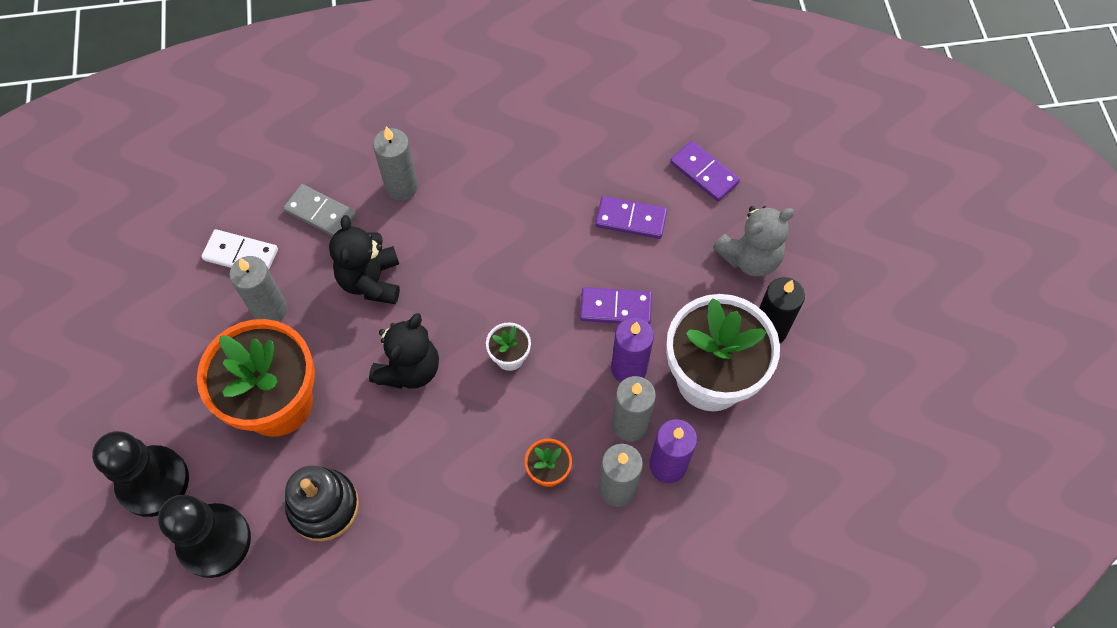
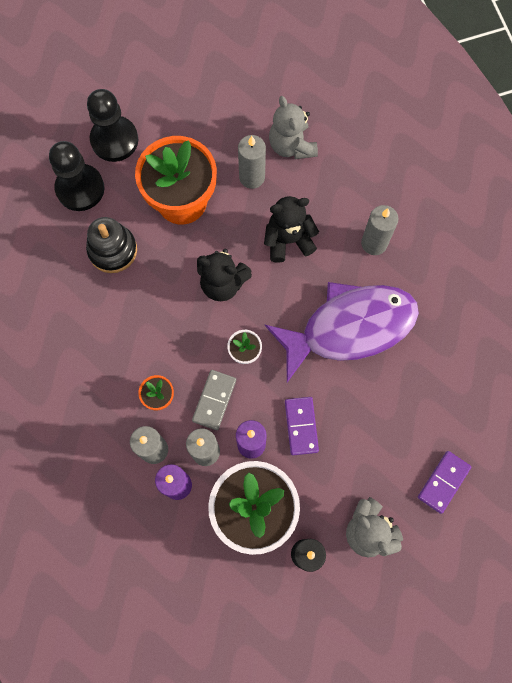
camera: 80 degrees right, 10 degrees up
(241, 255) = (291, 146): white domino -> grey teddy bear
(321, 213) = (338, 191): grey domino -> grey domino (214, 400)
(503, 233) = (349, 328): none -> purple fish
(631, 219) = (384, 426): purple domino -> none

